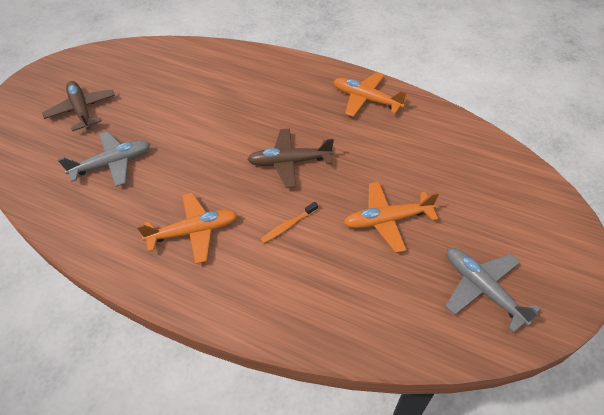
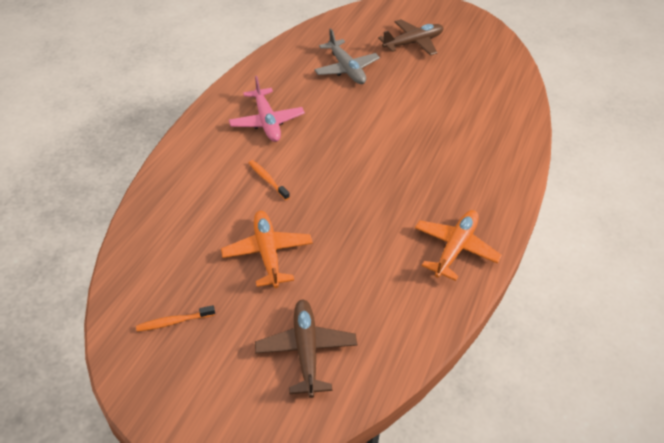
camera: 85 degrees right, 5 degrees down
(194, 232) = (267, 122): orange plane -> pink plane
(289, 162) = (349, 180): brown plane -> brown plane (306, 350)
(482, 289) = (174, 322): grey plane -> orange toothbrush

